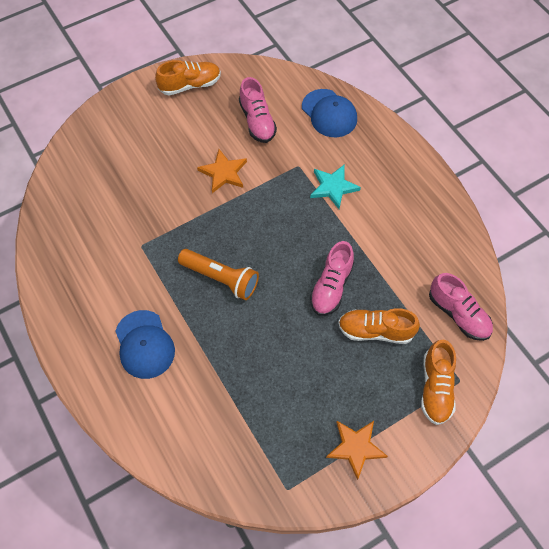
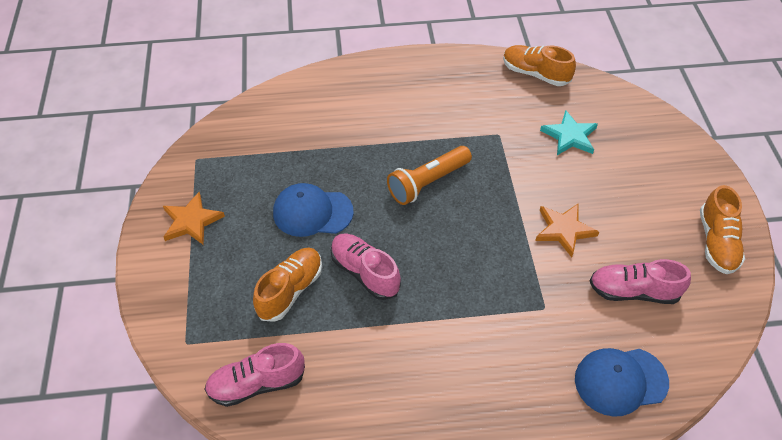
camera: 115 degrees right, 10 degrees down
(144, 344) = (390, 108): blue cap -> blue cap (312, 212)
(333, 187) = (496, 332): turquoise star -> turquoise star (570, 136)
(435, 388) = (195, 315): orange shoe -> orange shoe (535, 74)

